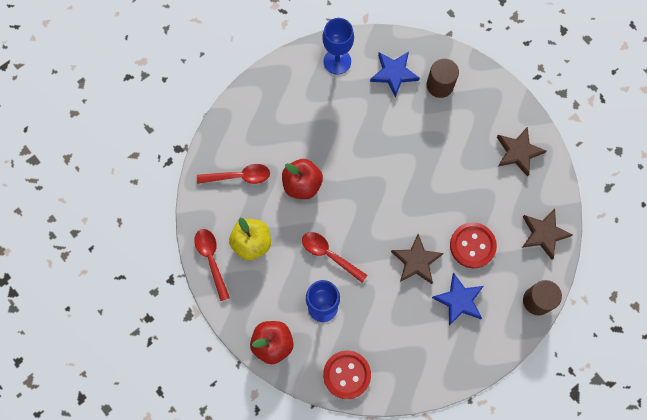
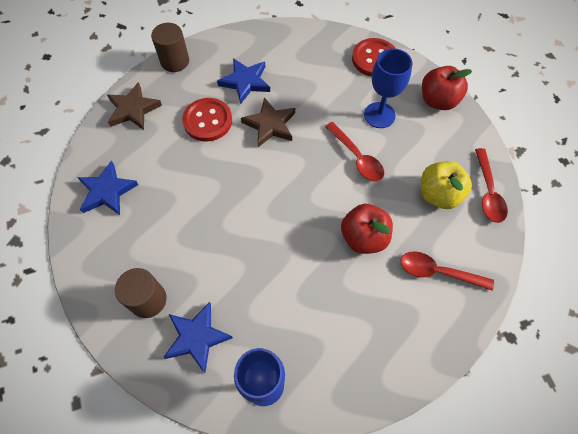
camera: 160 degrees left, 10 degrees down
(518, 152) = (107, 191): brown star -> blue star

